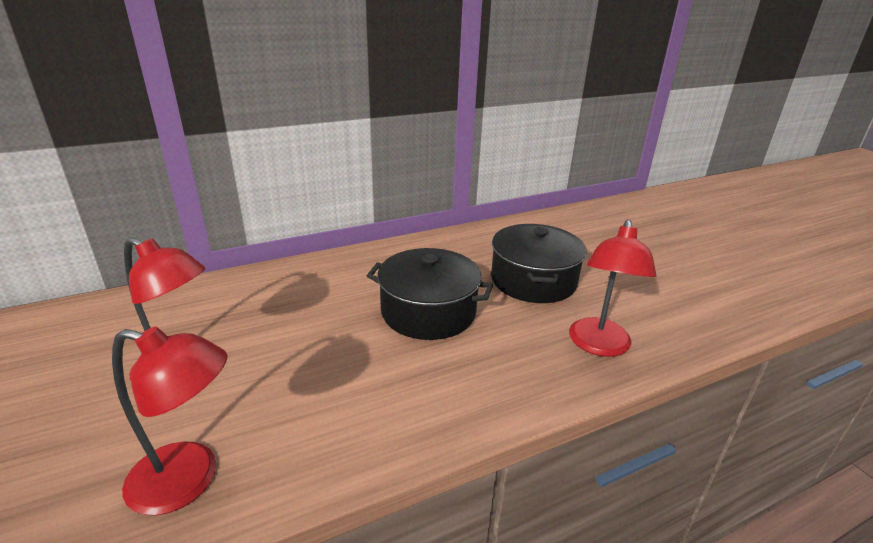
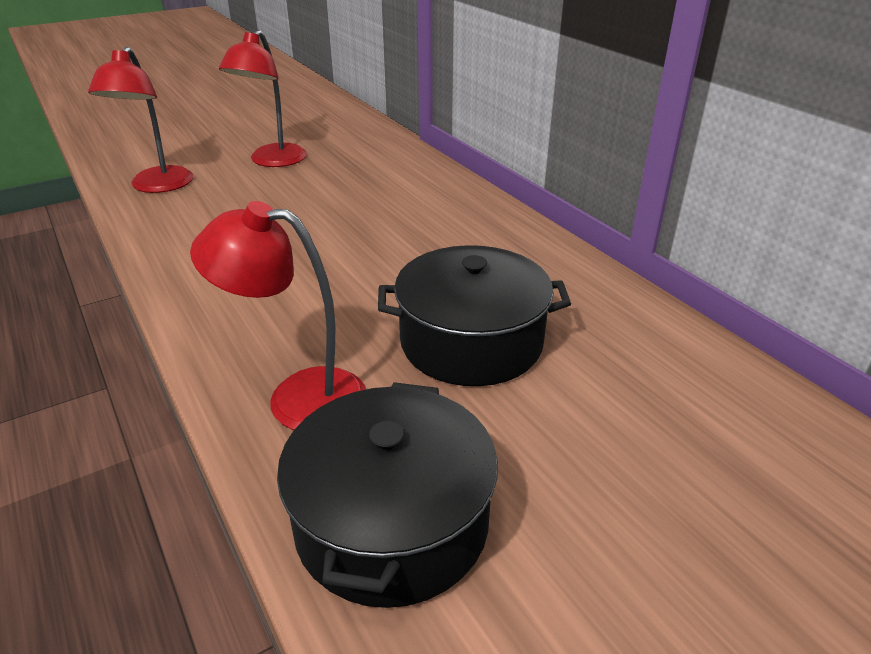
camera: 85 degrees right, 5 degrees up
(428, 312) = (370, 259): black pot -> black pot (391, 523)

